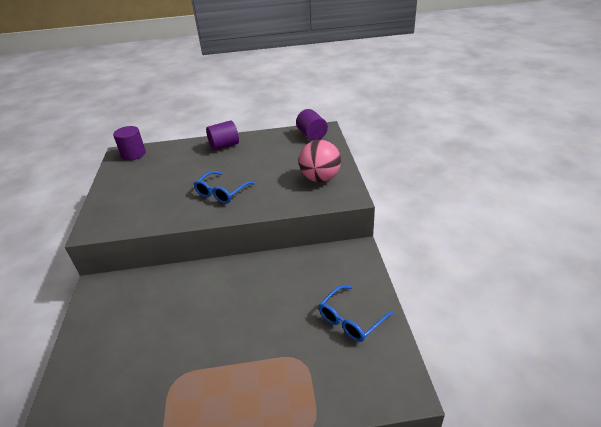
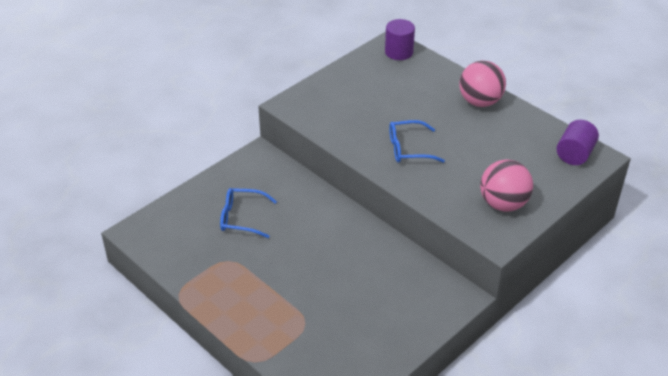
camera: 50 degrees right, 5 degrees up
(224, 146) = (480, 102): purple cylinder -> pink ball
(351, 319) = (373, 334): blue glasses -> blue glasses (242, 218)

